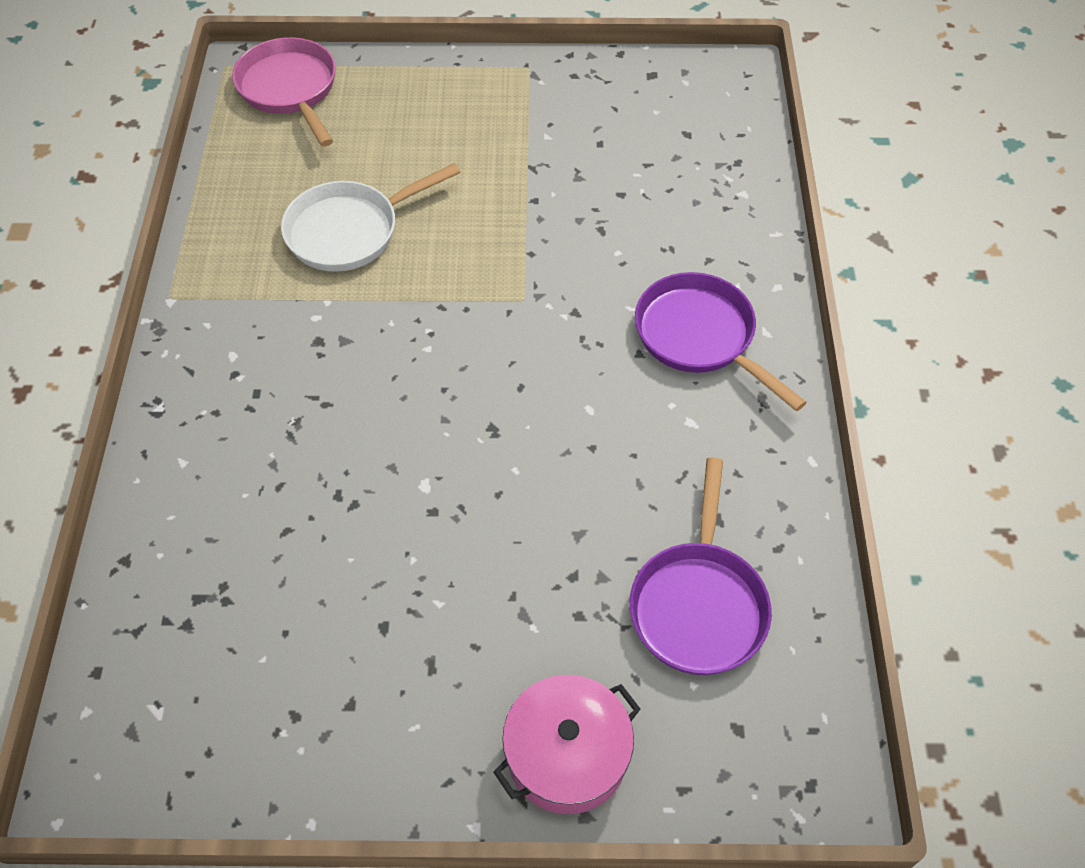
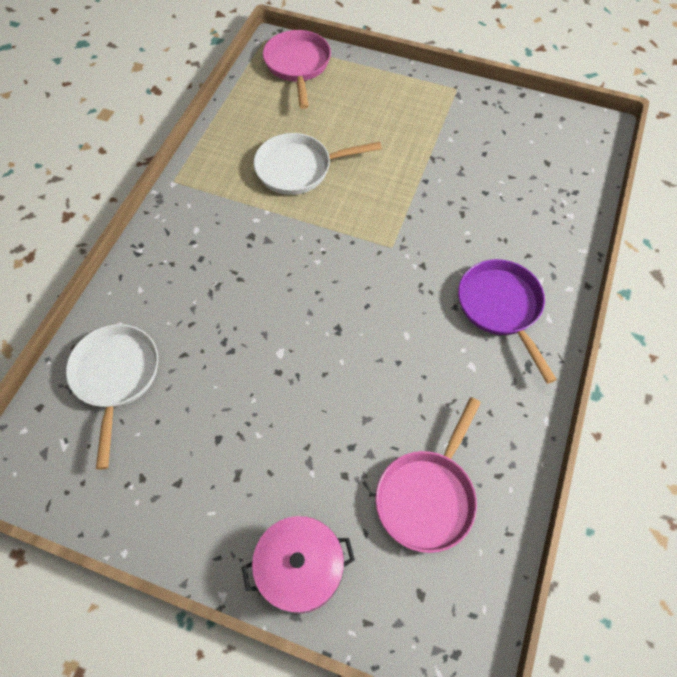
camera: 20 degrees right, 5 degrees up
(198, 593) = (116, 377): none -> white pan
(698, 604) = (427, 496): purple pan -> pink pan

